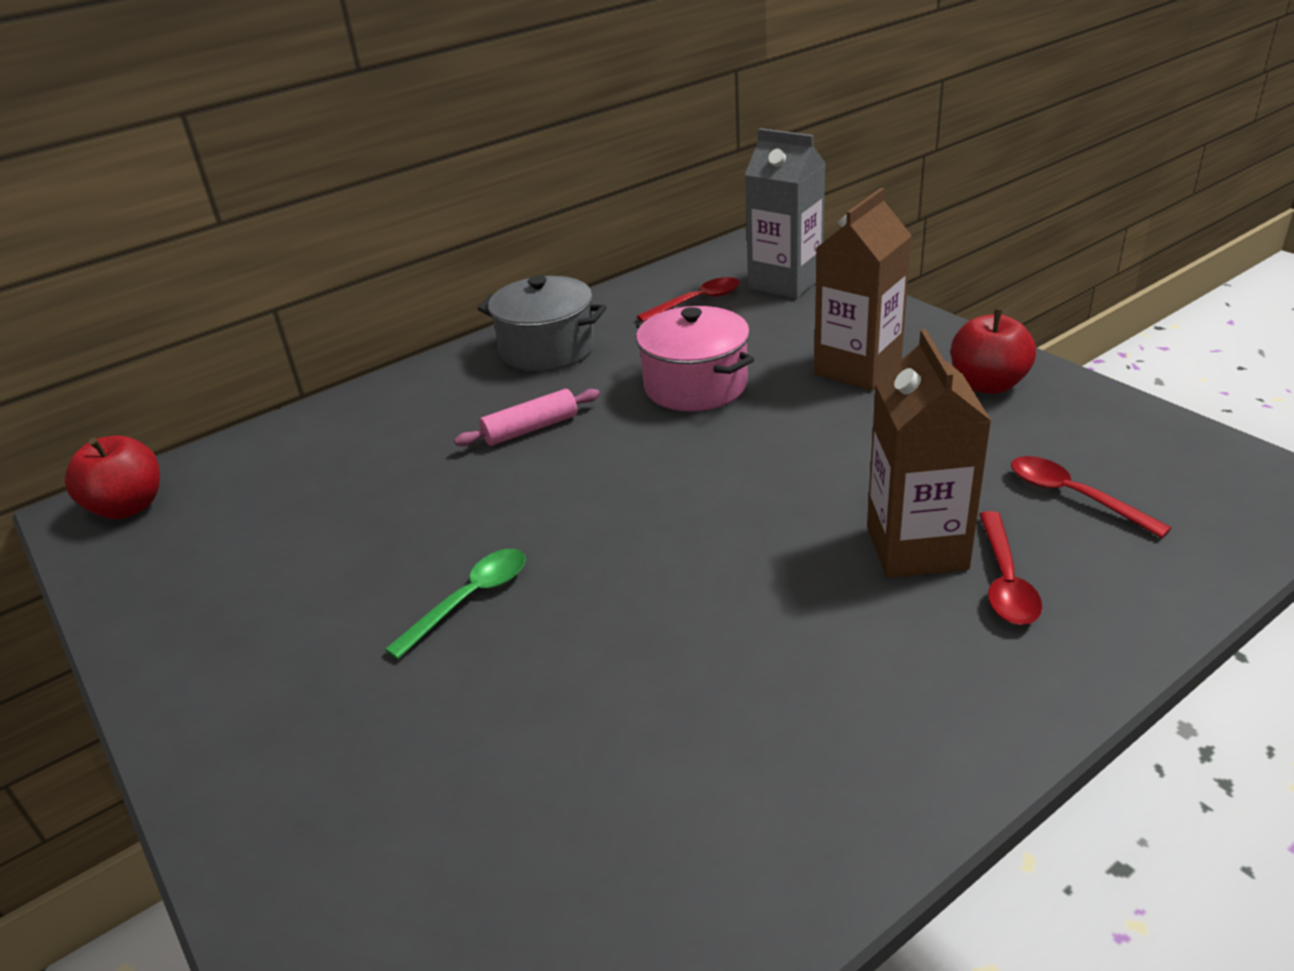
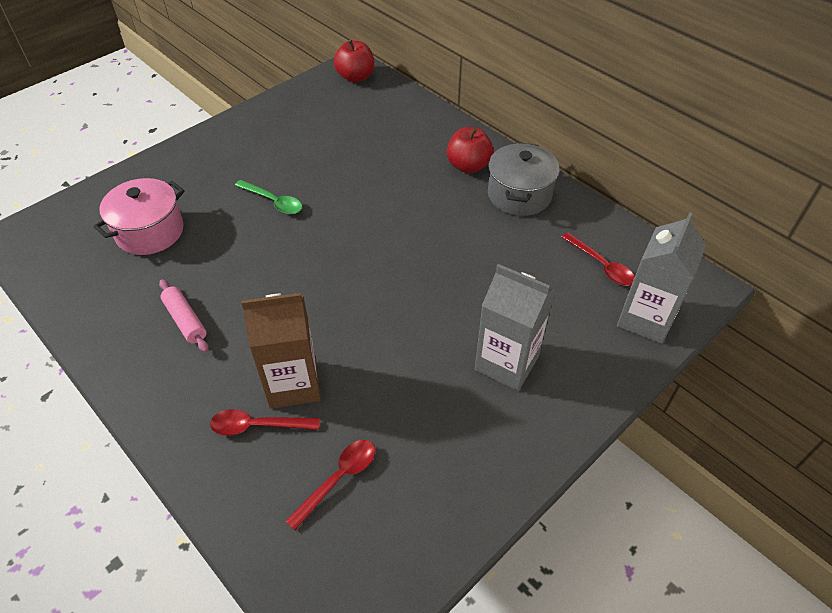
camera: 80 degrees right, 15 degrees up
(531, 429) = (423, 201): pink rolling pin -> pink rolling pin (185, 320)
(695, 386) = (476, 272): pink pot -> pink pot (150, 232)
(857, 368) = (506, 363): brown carton -> grey carton
(987, 384) = (487, 446): red apple -> red apple (468, 166)

